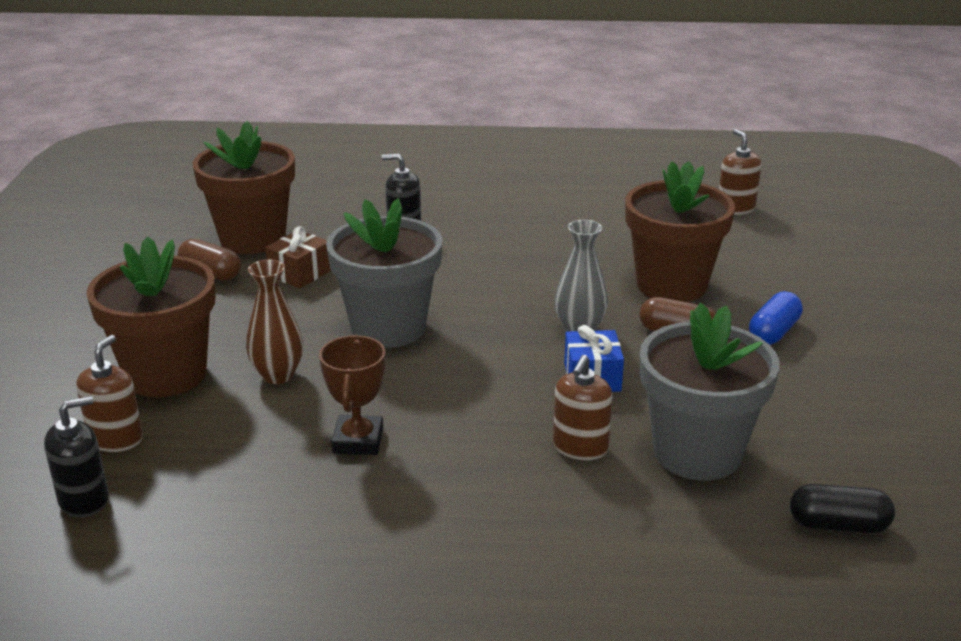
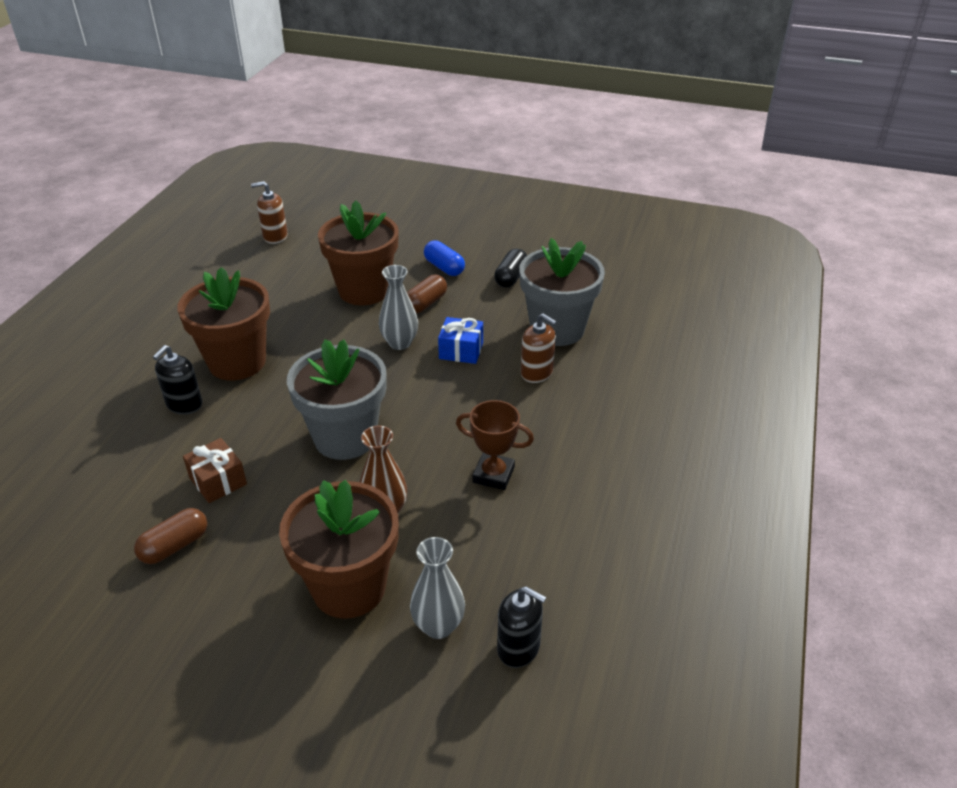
camera: 75 degrees left, 10 degrees up
(84, 500) = (518, 648): black soap dispenser -> black soap dispenser turned 135 degrees clockwise
(116, 439) = (438, 626): brown soap dispenser -> grey vase
(253, 238) = (122, 509): brown flower pot -> brown flower pot (237, 362)
(838, 525) = (633, 300): black capsule -> black capsule (511, 277)

